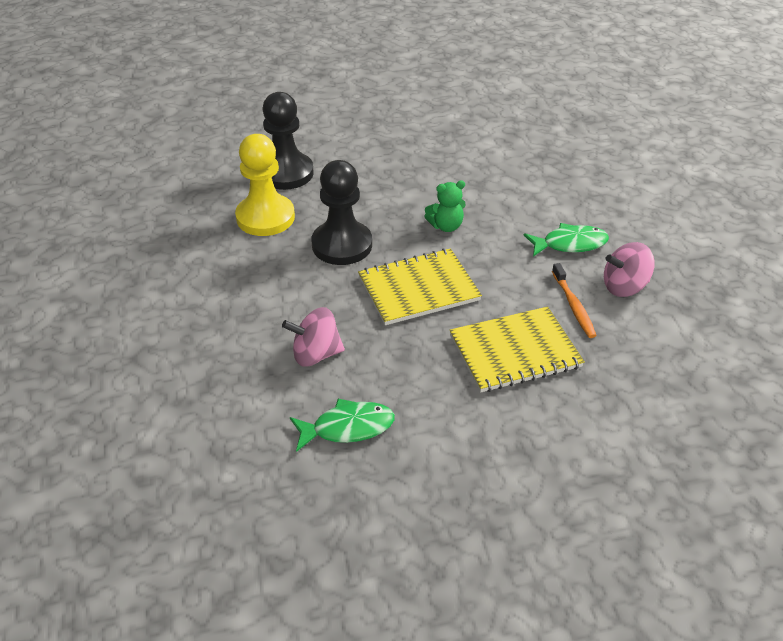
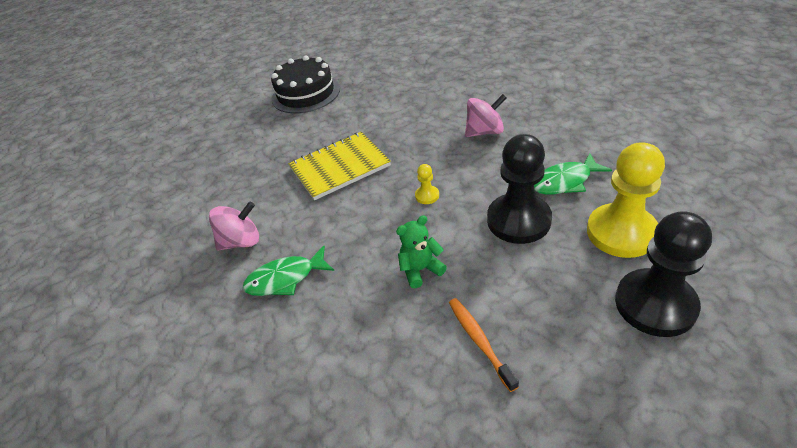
camera: 175 degrees right, 0 degrees up
(348, 427) = (441, 102): green fish -> green fish (565, 181)
(418, 288) = (427, 196): yellow notebook -> yellow pawn
(573, 306) = (290, 212): orange toothbrush -> orange toothbrush (479, 341)
(574, 532) = (306, 93): none -> black cake

